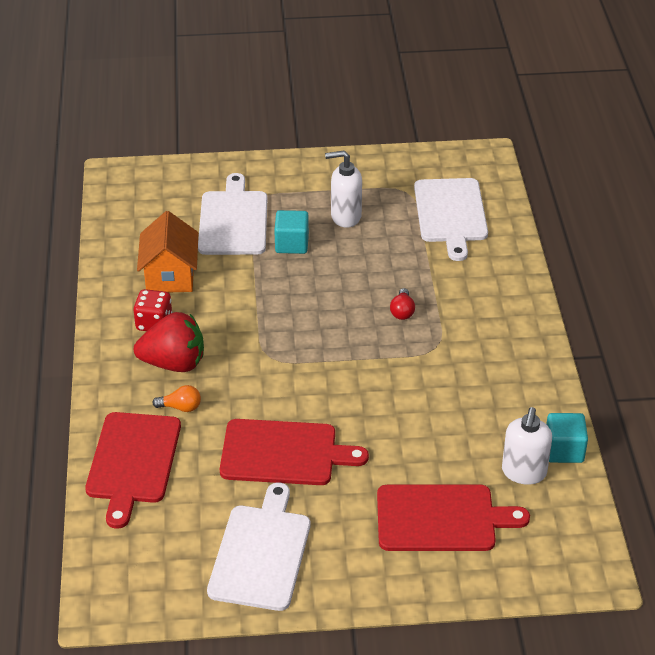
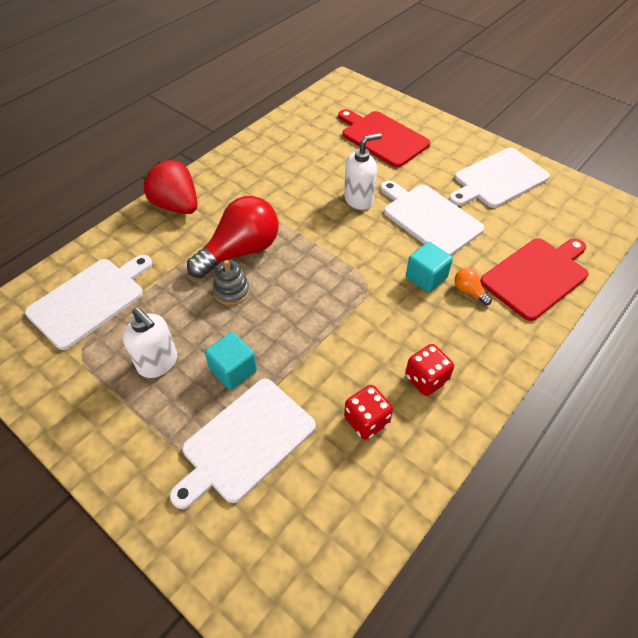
camera: 135 degrees left, 10 degrees up
(170, 276) = (366, 420): orange house -> red dice
(174, 363) = (443, 329): red strawberry -> red strawberry (176, 205)
(284, 453) = (429, 218): red cutting board -> white cutting board
(364, 283) = (232, 291): none -> grey stacking toy
(402, 311) = (240, 251): red light bulb -> red light bulb, size x2.43
(523, 472) = (313, 130): white soap dispenser -> white soap dispenser (359, 199)
(564, 450) = (278, 126): turquoise cube -> turquoise cube (426, 277)

